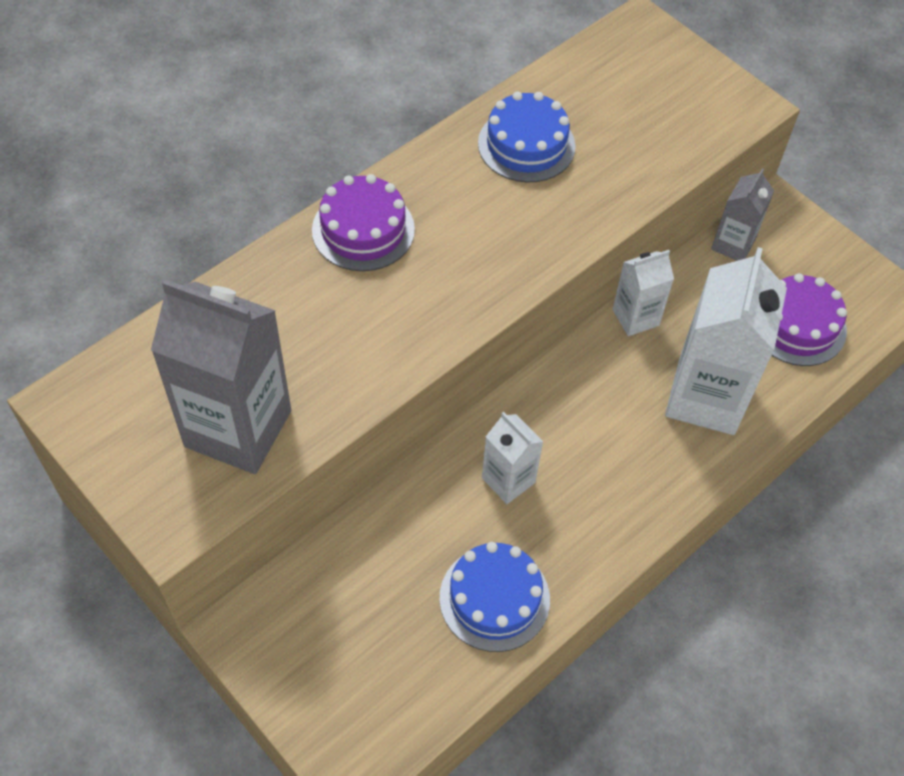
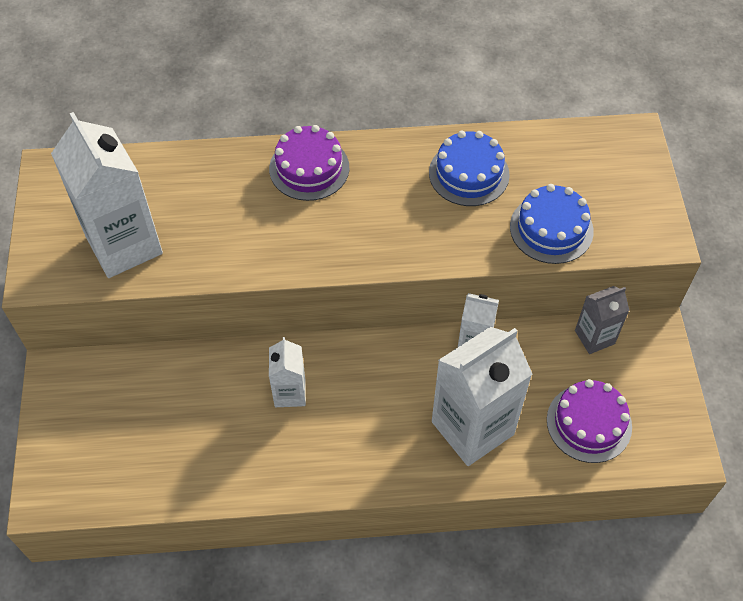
camera: 40 degrees right, 0 degrees up
(238, 428) = (124, 245): grey carton -> white carton
(494, 598) = (213, 459): blue cake -> blue cake (551, 229)

